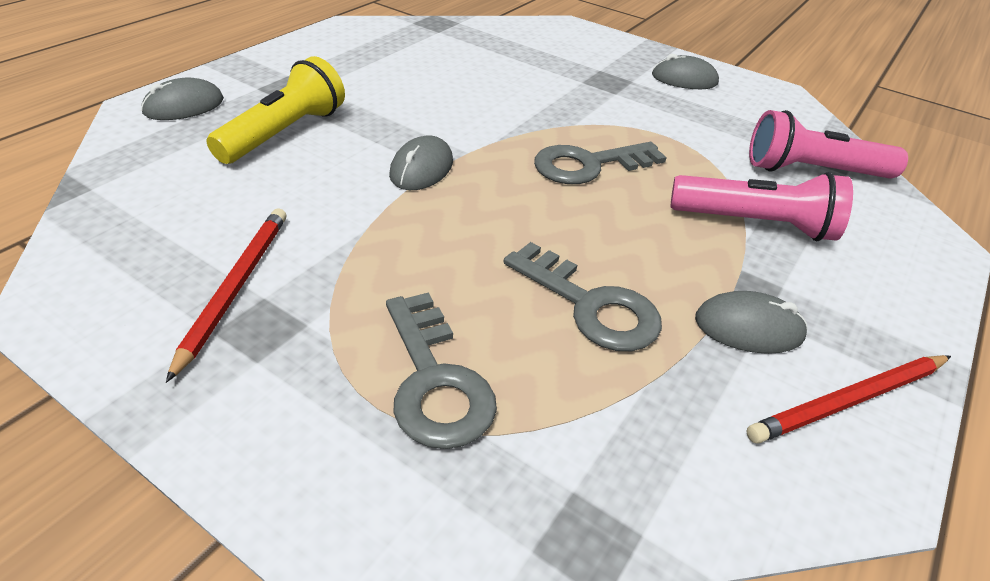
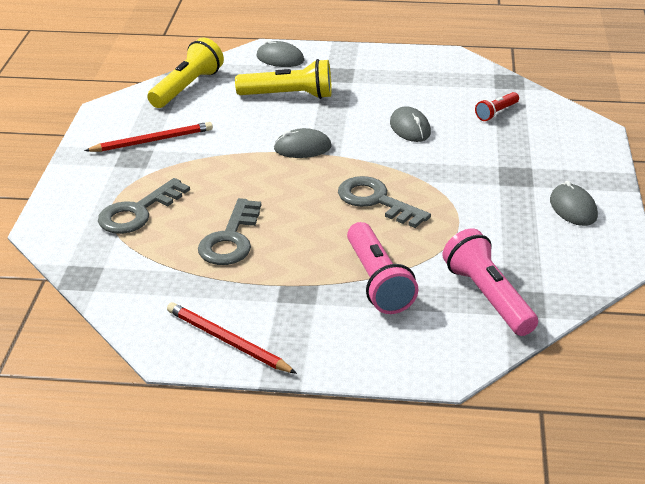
camera: 65 degrees right, 5 degrees down
(130, 199) = (187, 87): none -> yellow flashlight
(486, 47) = (496, 113): none -> red flashlight
(748, 327) = (261, 296): grey mouse -> grey mouse (410, 128)

